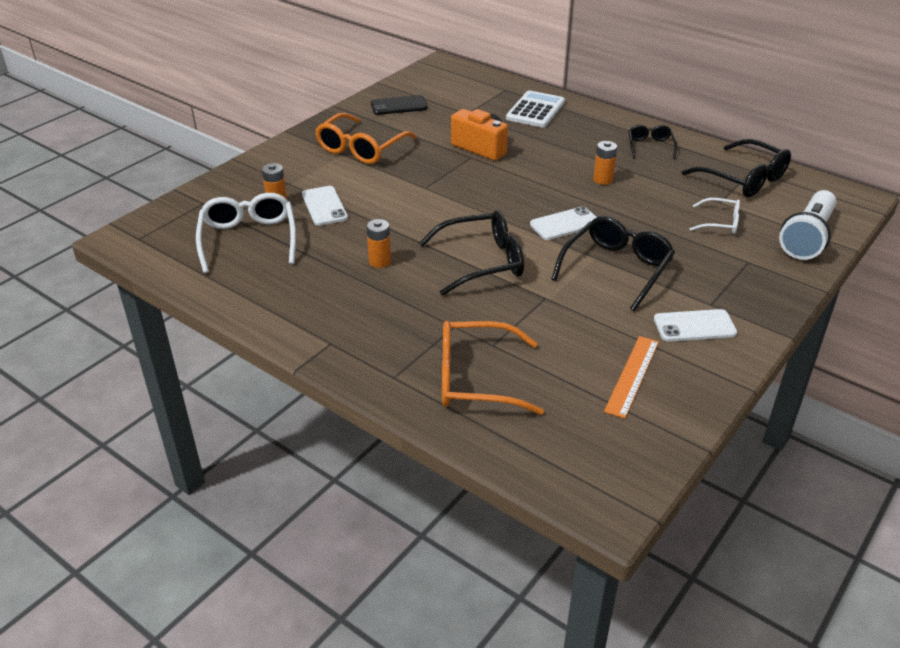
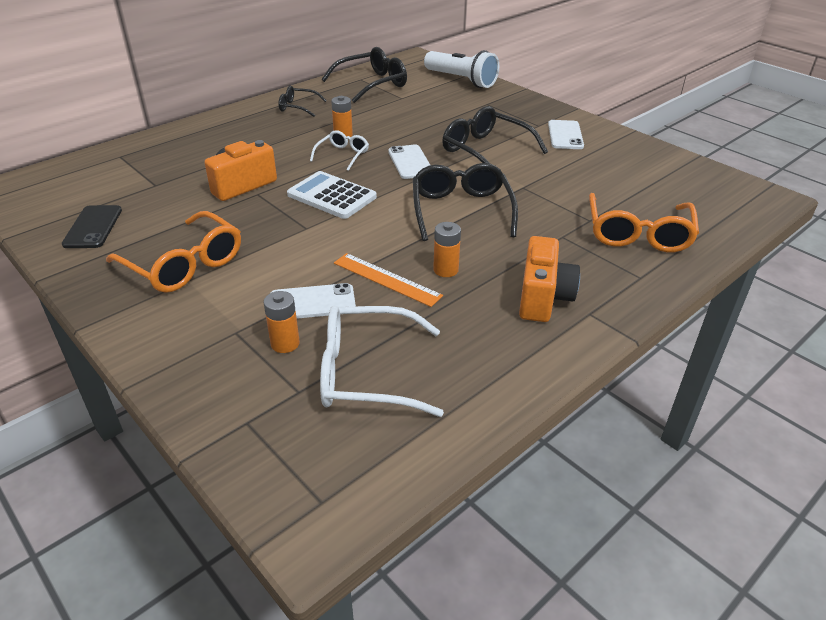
camera: 80 degrees left, 0 degrees up
(349, 316) = (543, 298): none -> orange camera
(535, 110) = (184, 146): white calculator -> white calculator (331, 196)
(632, 376) = (625, 167): orange ruler -> orange ruler (387, 279)
(720, 223) = (431, 103): white glasses -> white glasses (342, 155)

